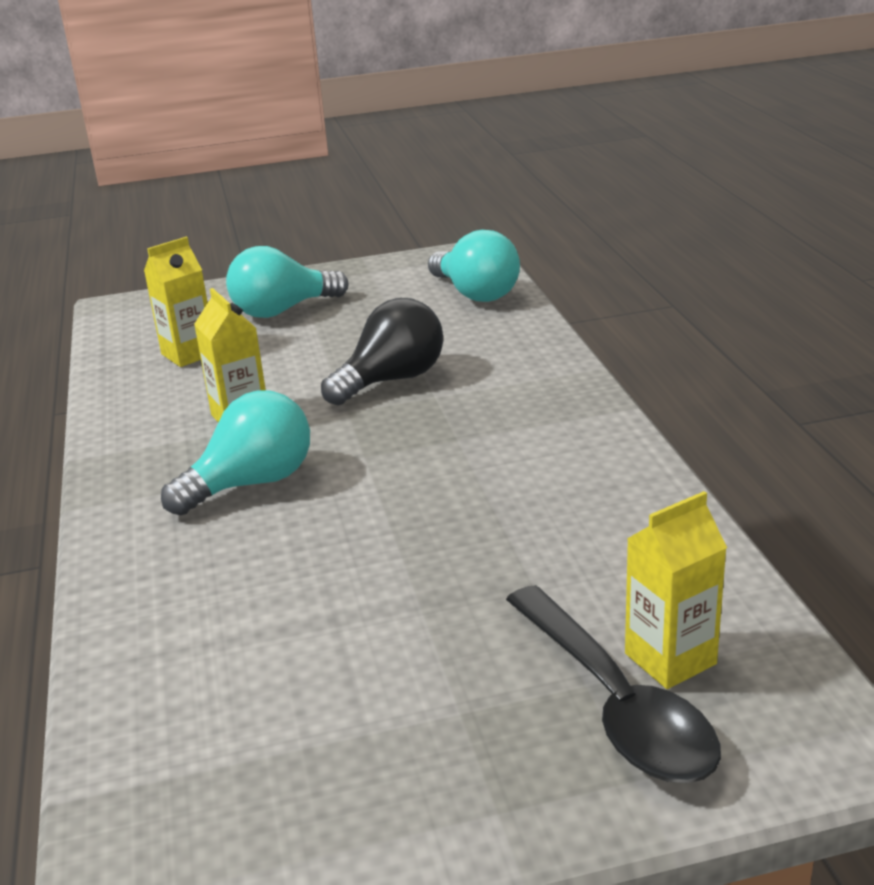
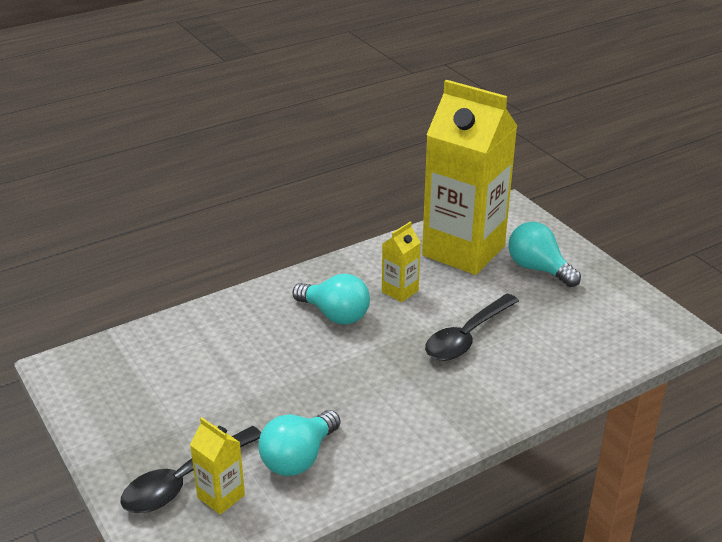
camera: 70 degrees right, 5 degrees up
(189, 354) = (463, 251): yellow carton -> yellow carton, size x2.45
(392, 380) = (467, 337): black light bulb -> black spoon
(476, 294) = (611, 346): turquoise light bulb -> turquoise light bulb (298, 458)

